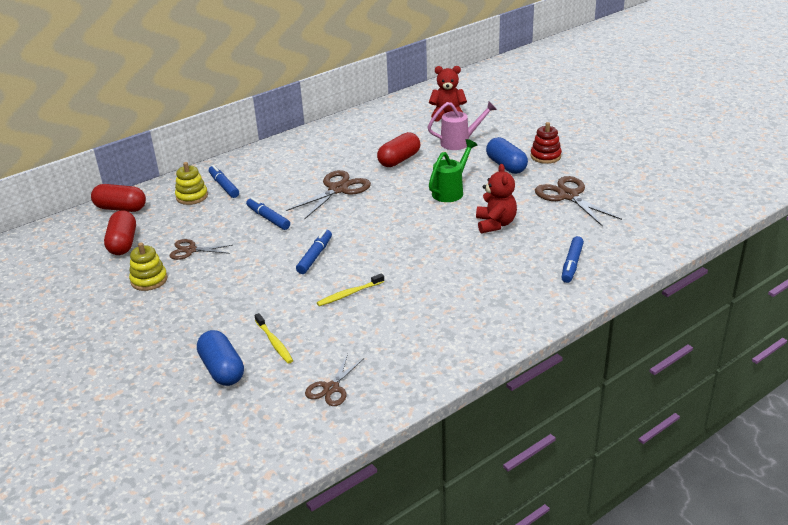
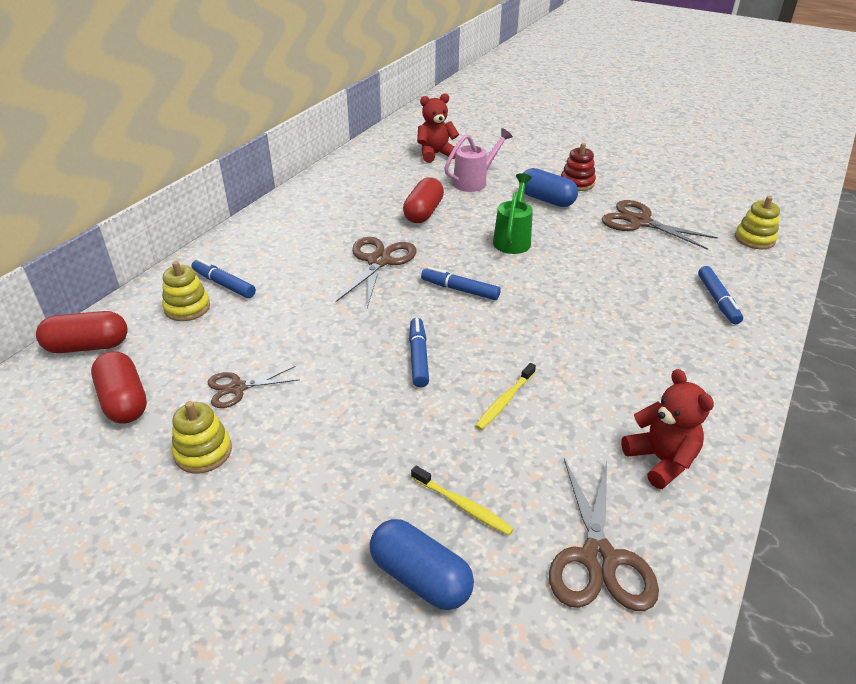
camera: 25 degrees left, 5 degrees up
(268, 218) = (317, 317): blue marker -> blue marker (460, 290)
(331, 388) = (598, 558): brown scissors -> brown scissors, size x1.64
(495, 224) = (595, 269): red teddy bear -> red teddy bear (661, 460)
(656, 226) = (754, 239): none -> yellow stacking toy

